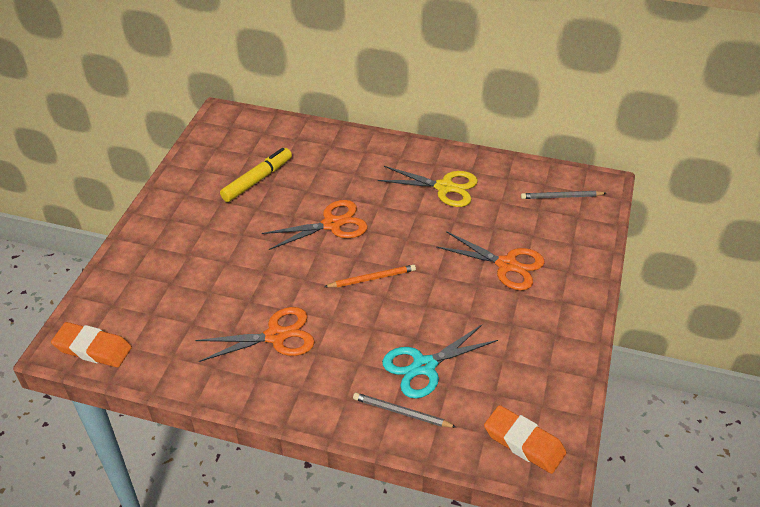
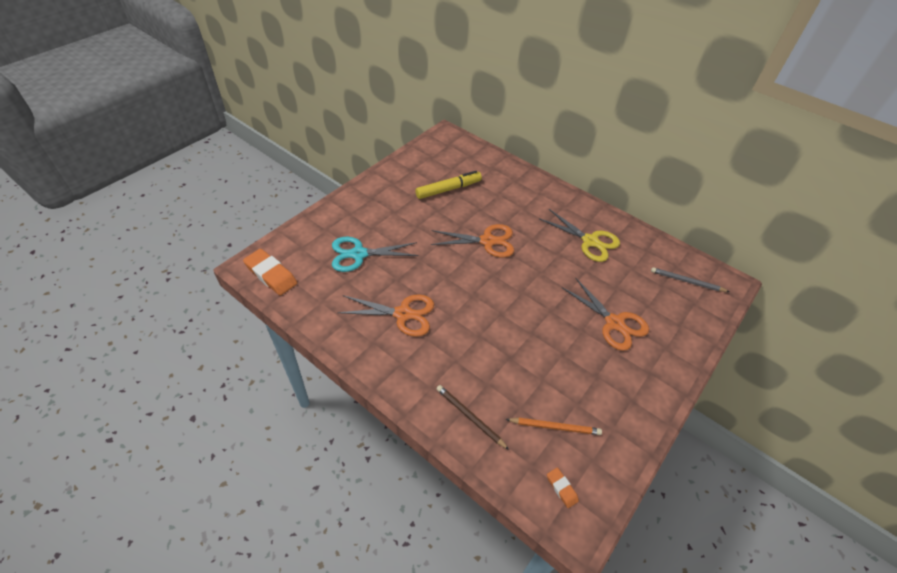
camera: 20 degrees right, 5 degrees up
(372, 278) = (498, 295): orange pencil -> orange pencil (555, 427)
(401, 412) = (470, 417): grey pencil -> brown pencil
(424, 366) = (506, 384): turquoise scissors -> turquoise scissors (359, 254)
(524, 443) = (561, 488): orange eraser -> orange eraser, size x0.50

